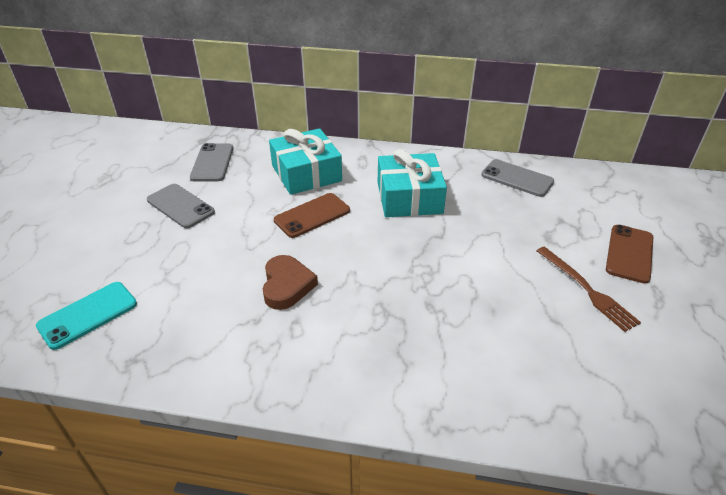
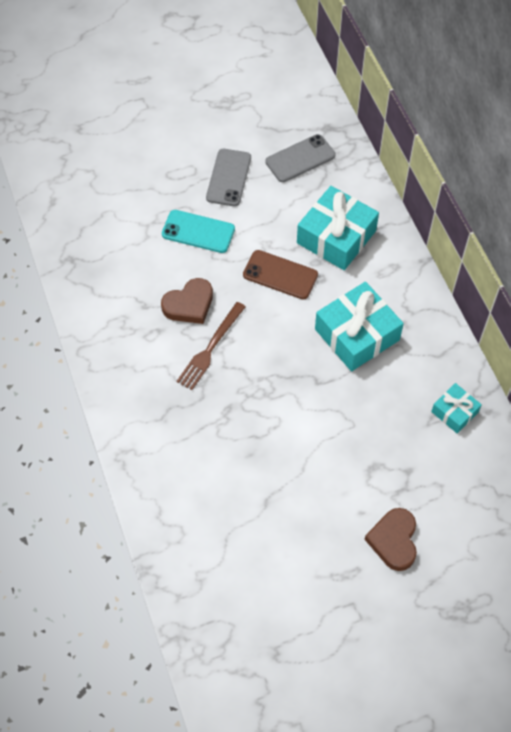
camera: 60 degrees right, 20 degrees up
(88, 315) = (89, 207): turquoise phone -> turquoise phone (198, 231)
(517, 178) = (454, 412): grey phone -> turquoise gift
(587, 289) = (319, 516): brown fork -> brown fork (210, 348)
(629, 253) = (394, 540): brown phone -> brown heart

